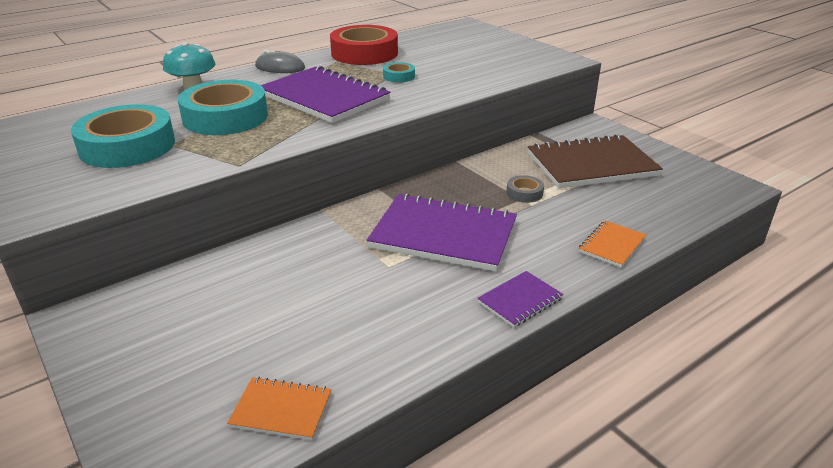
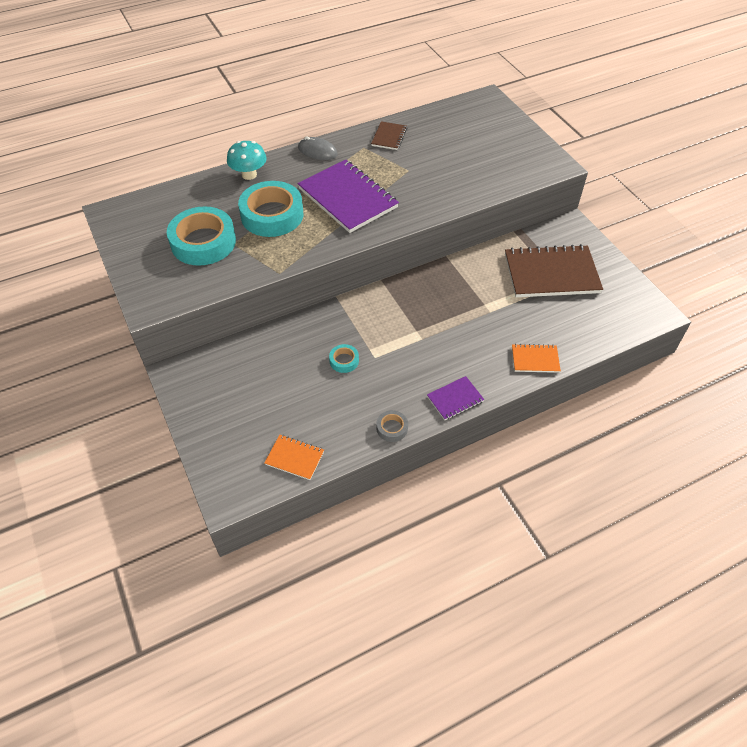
camera: 10 degrees right, 20 degrees up
(364, 53) = (389, 137): red tape -> brown notebook
(399, 76) = (411, 175): turquoise tape -> turquoise tape (344, 361)
(444, 235) = (418, 333): purple notebook -> none
(524, 193) = (488, 298): grey tape -> grey tape (392, 428)
(612, 245) = (535, 359): orange notebook -> orange notebook turned 45 degrees clockwise

